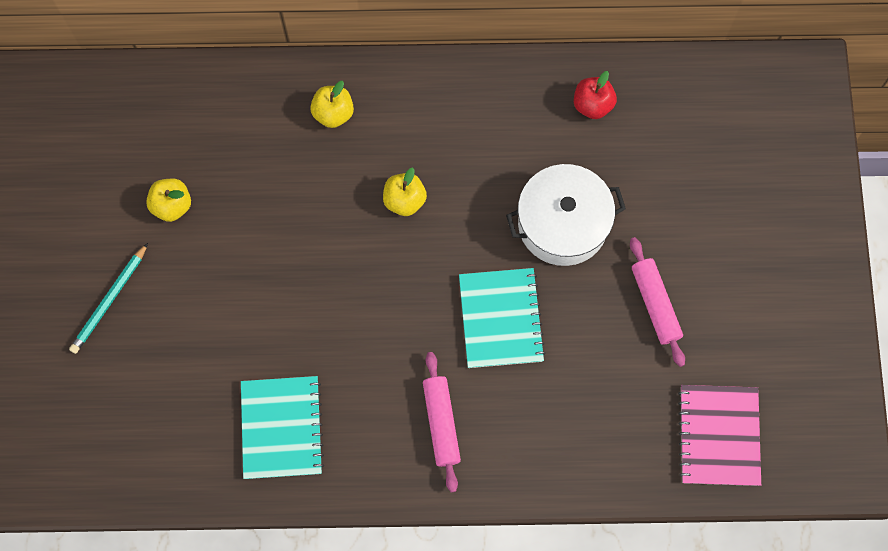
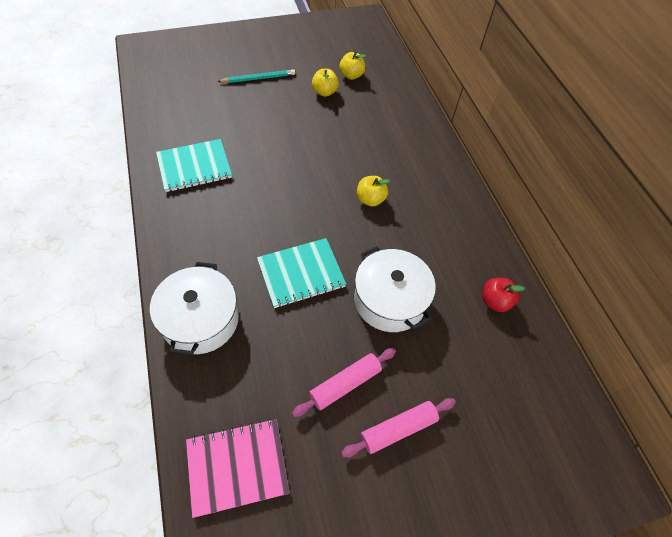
camera: 70 degrees right, 15 degrees down
(109, 301) = (258, 78): turquoise pencil -> turquoise pencil turned 150 degrees clockwise
(333, 113) = (415, 151): yellow apple -> yellow apple (351, 75)
(441, 423) = (212, 252): pink rolling pin -> pink rolling pin (398, 429)
(537, 451) = (200, 319): none -> white pot

